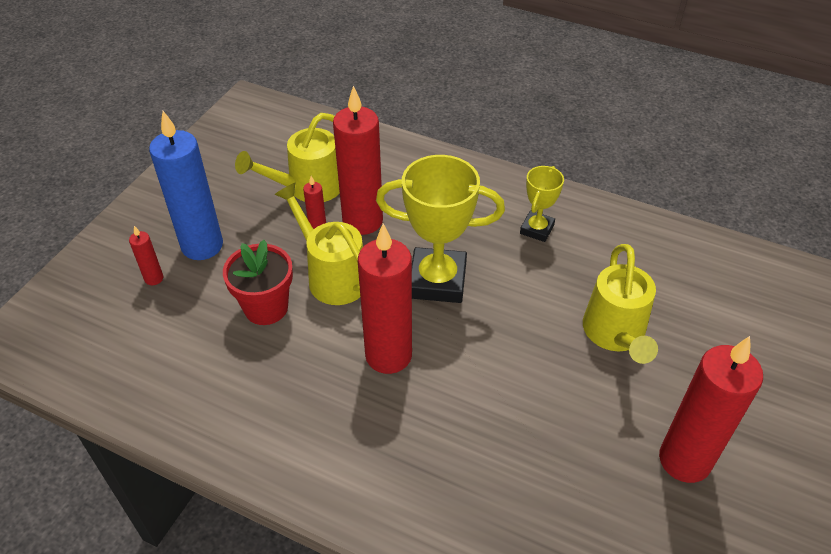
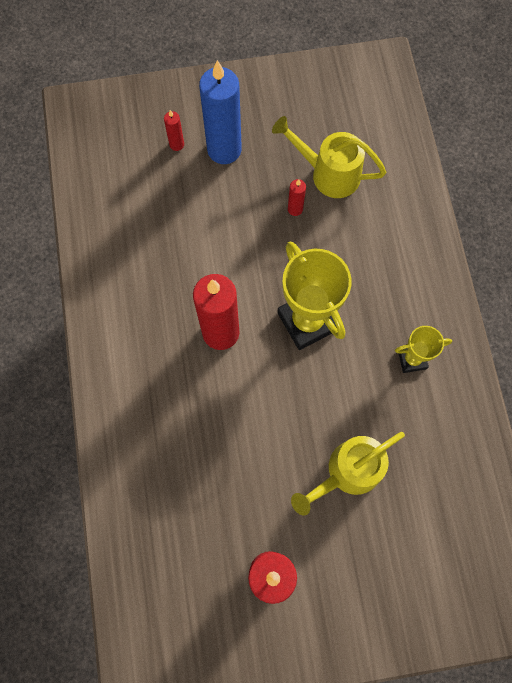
camera: 55 degrees right, 25 degrees up
(266, 308) = (203, 230): red flower pot -> none
(332, 275) = (260, 250): yellow watering can -> none
(362, 221) = (325, 233): red candle -> none

